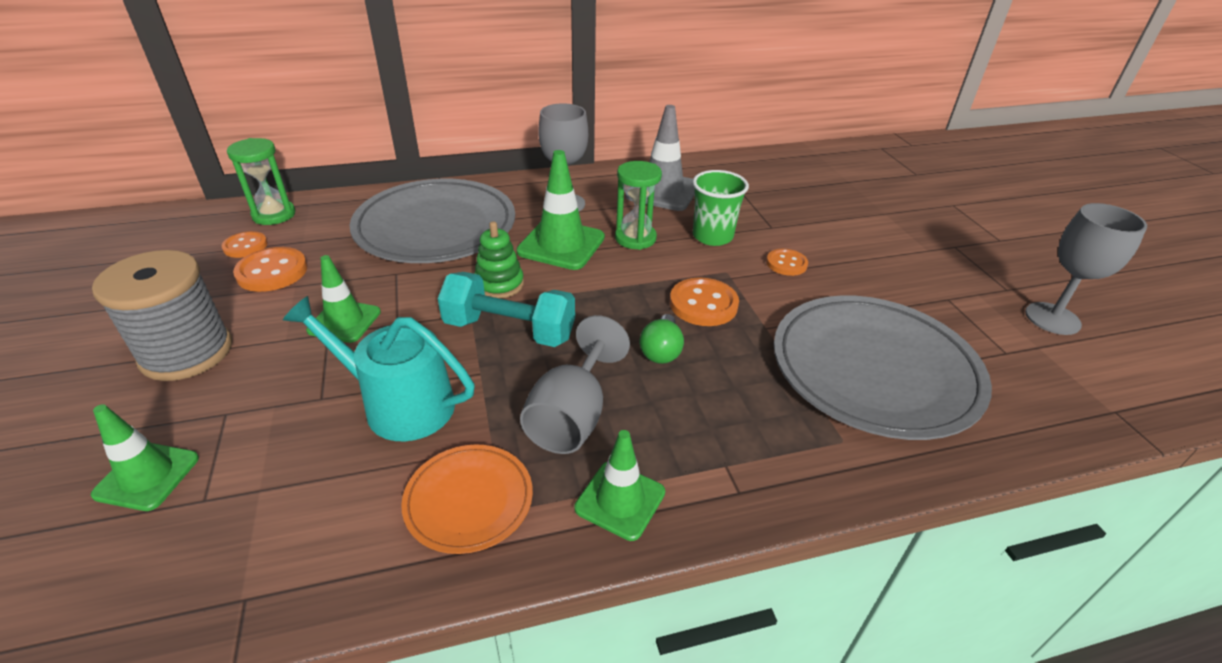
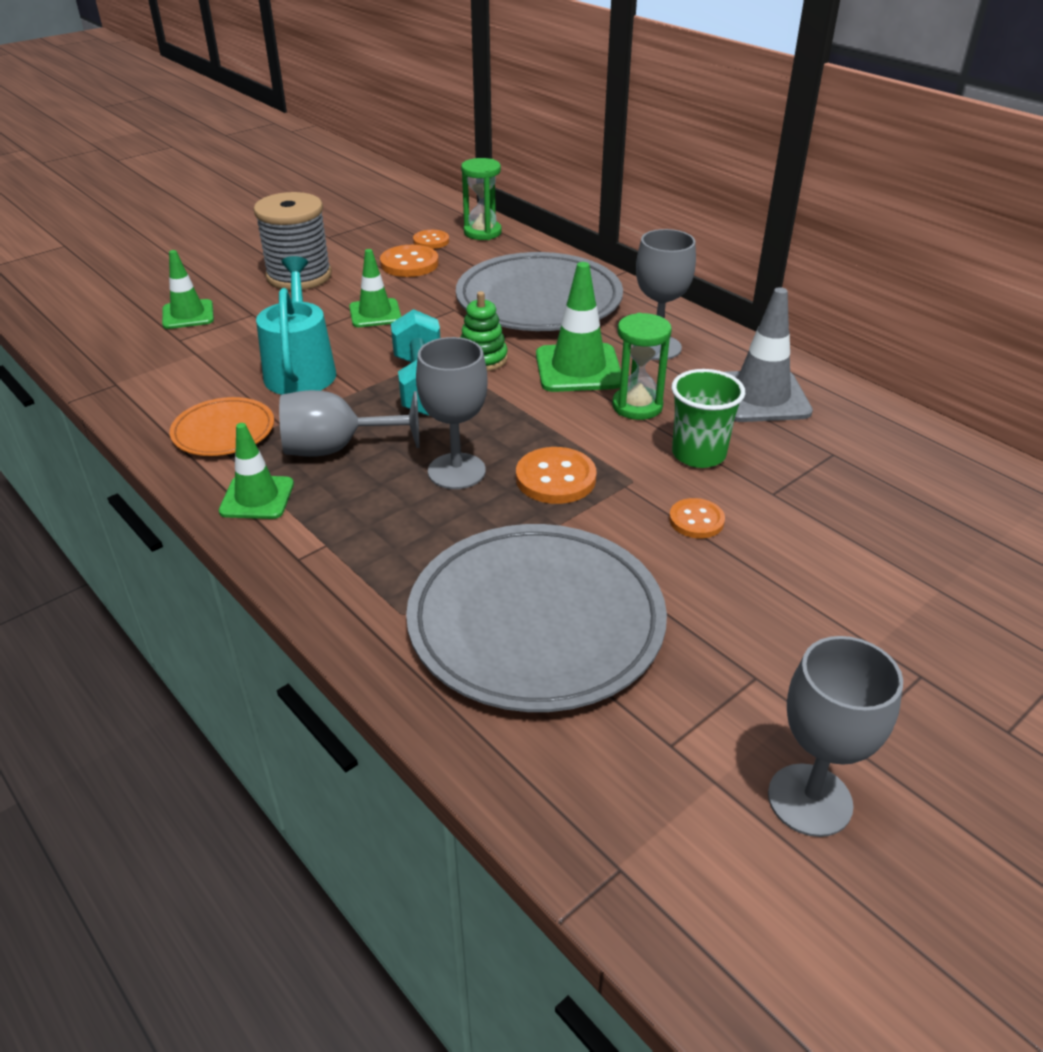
camera: 65 degrees right, 0 degrees up
(661, 351) = (456, 471): green light bulb -> grey goblet

